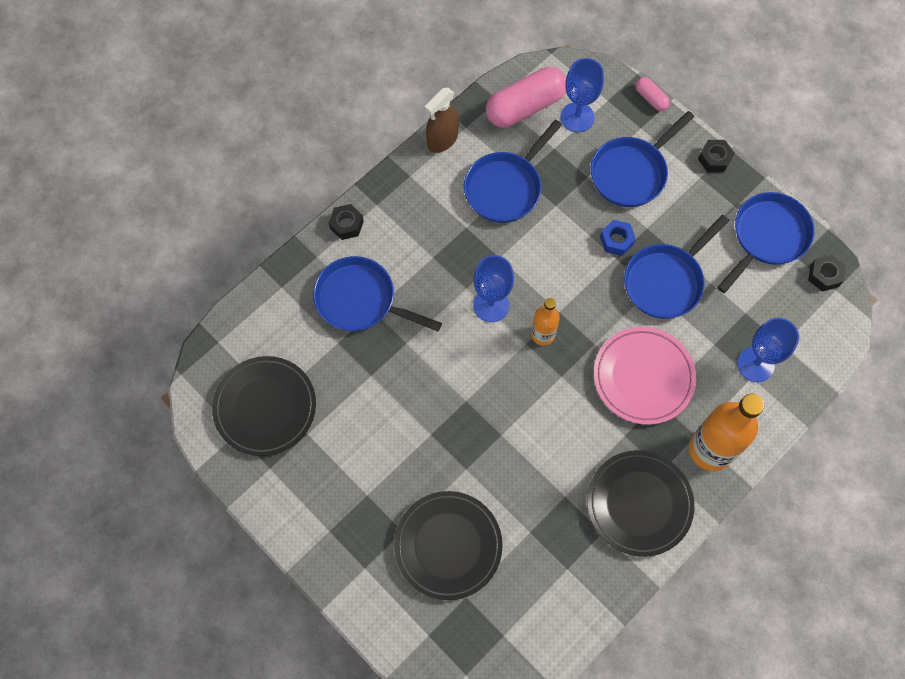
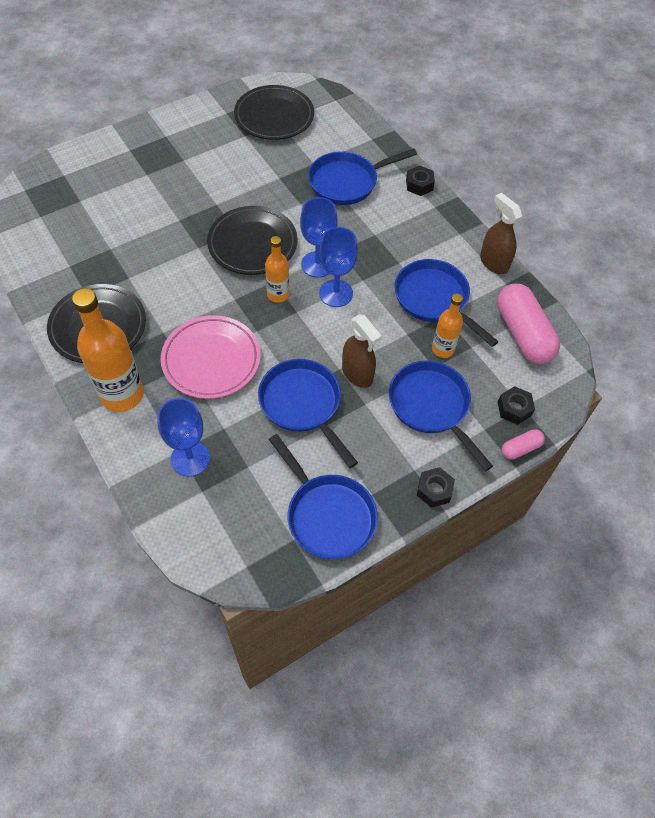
camera: 100 degrees right, 10 degrees down
(360, 300) = (347, 182): blue pan -> blue pan turned 150 degrees counterclockwise
(448, 546) = (123, 197): black plate -> black plate (252, 244)
(564, 172) = (443, 349): none -> orange bottle
(577, 117) = (505, 375): blue goblet -> blue goblet (336, 293)
(616, 240) = (357, 374): blue nut -> brown spray bottle
(824, 275) = (266, 560): black nut -> black nut (514, 409)

